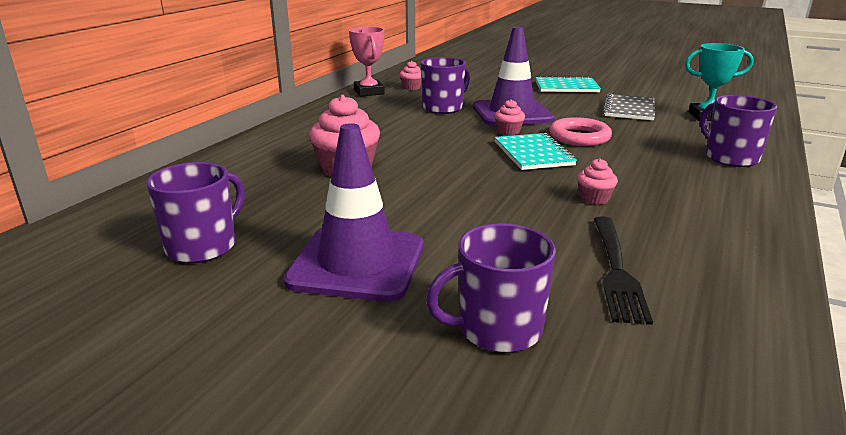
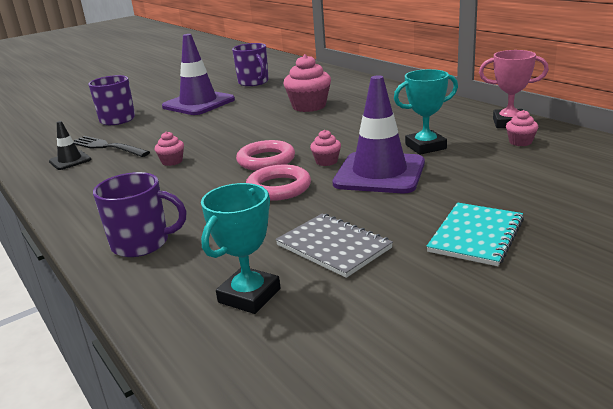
camera: 120 degrees right, 0 degrees up
(443, 108) = (425, 147): purple mug -> turquoise trophy
(533, 154) = (266, 160): turquoise notebook -> pink ring
(694, 280) = (70, 160): none -> black traffic cone

